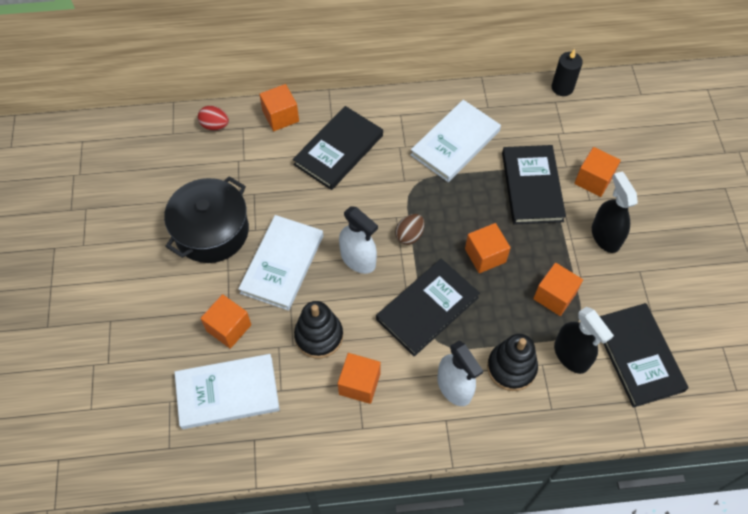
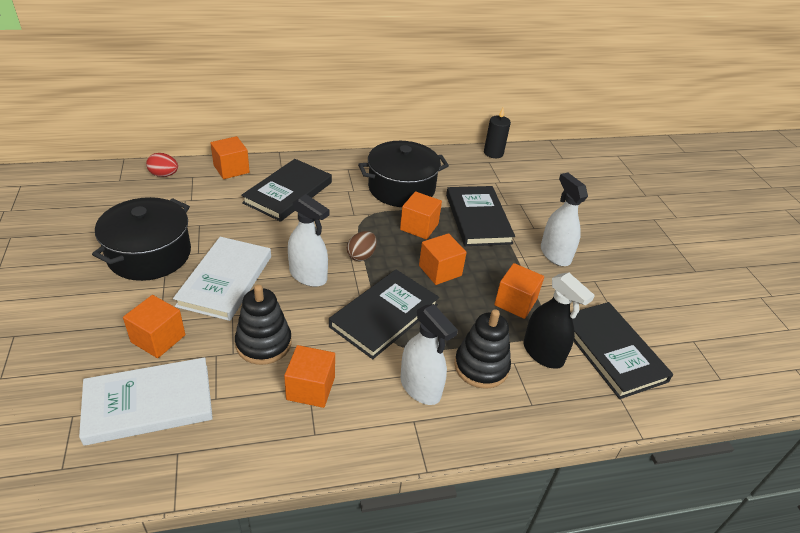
camera: 10 degrees left, 20 degrees down
(455, 143) = (401, 188): white book -> black pot
(593, 180) = (534, 214): orange cube -> orange cube (419, 227)
(605, 236) = (555, 254): black spray bottle -> white spray bottle

